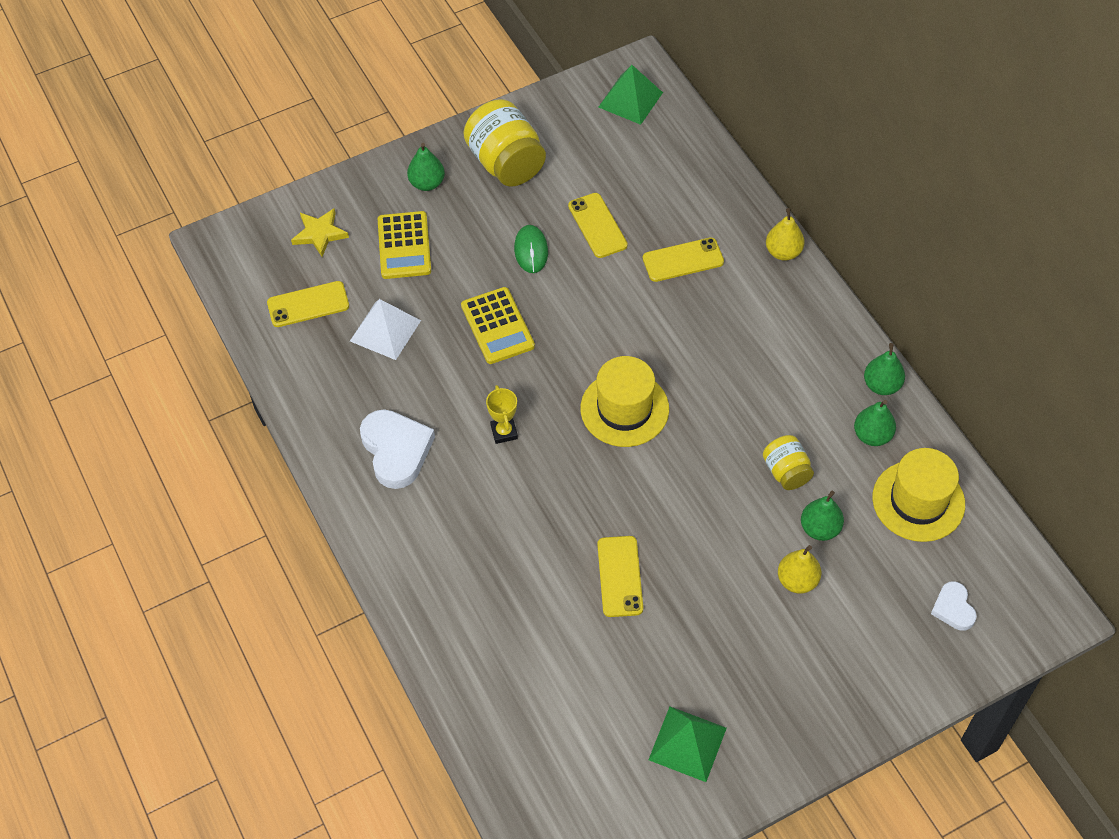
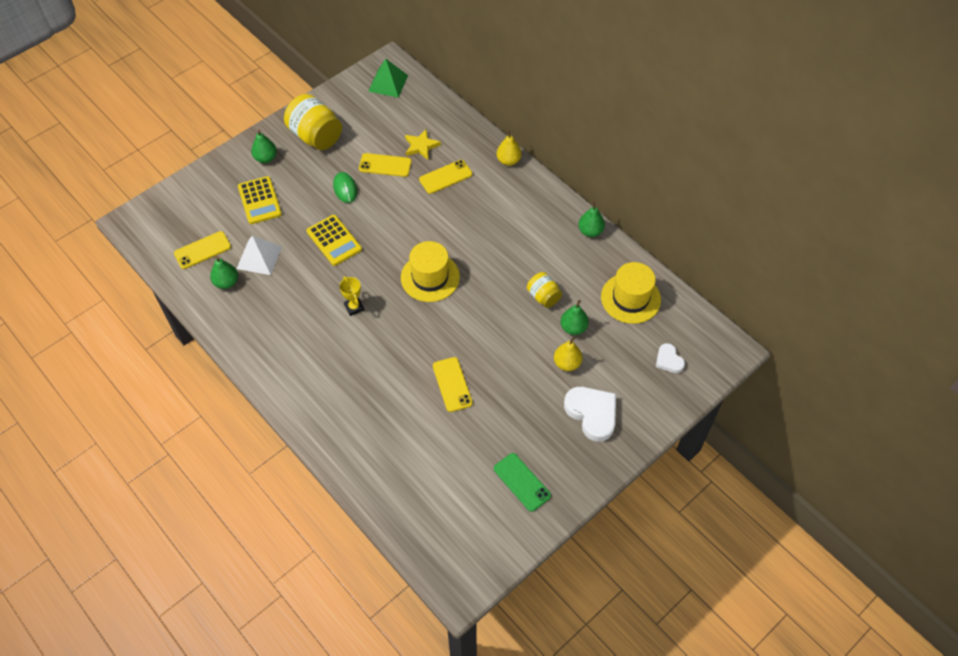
camera: 15 degrees left, 0 degrees up
(320, 234) = (200, 203): yellow star -> yellow star (421, 146)
(396, 450) = (284, 333): white heart -> white heart (592, 414)
(597, 225) = (385, 165): yellow phone -> yellow phone turned 45 degrees counterclockwise
(687, 743) = (521, 482): green pyramid -> green phone
(872, 435) = (592, 263): green pear -> green pear (226, 282)

